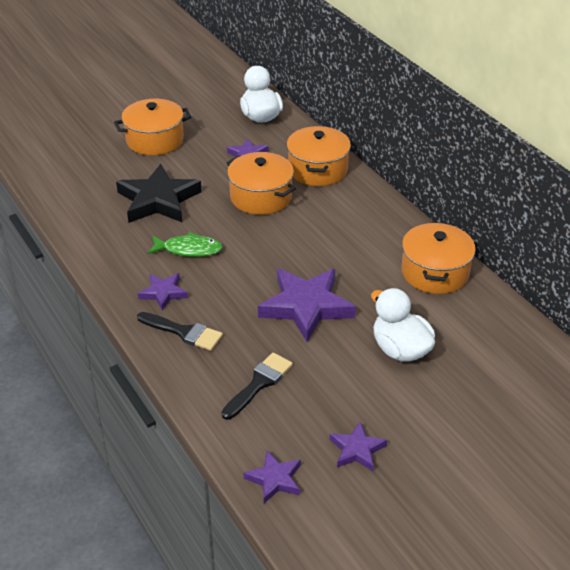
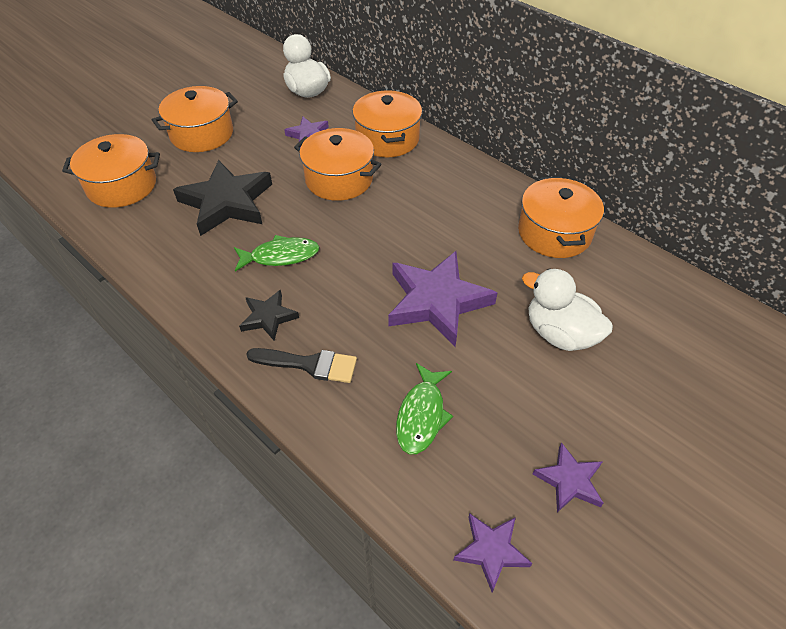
camera: 15 degrees left, 10 degrees up
(76, 173) = (122, 186): none -> orange pot
(163, 293) = (268, 317): purple star -> black star
(259, 384) = (421, 415): black brush -> green fish

